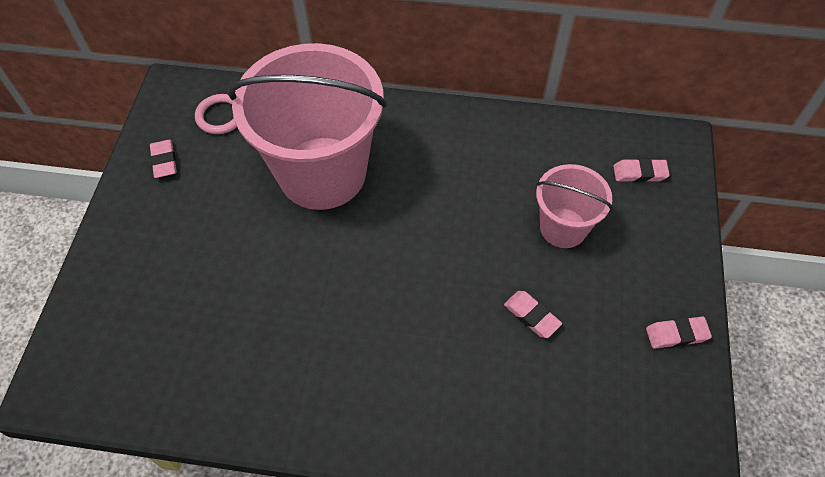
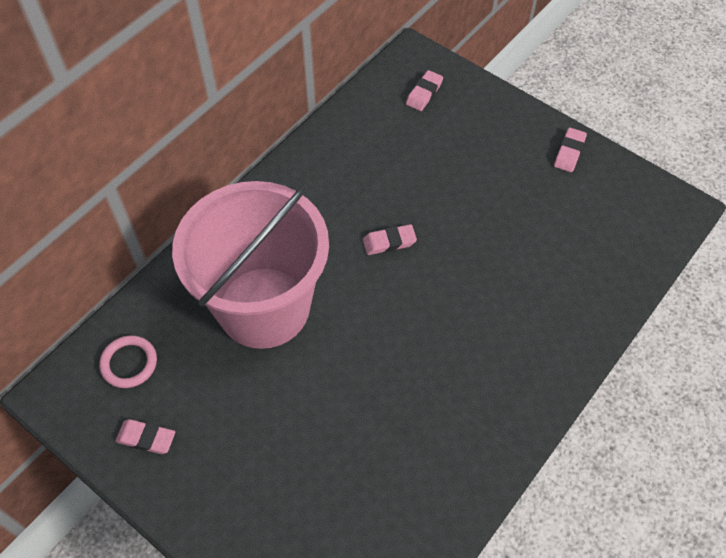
camera: 60 degrees left, 0 degrees up
(531, 316) = (502, 229): pink eraser -> pink eraser (389, 242)
(563, 228) = (439, 167): pink bucket -> none

